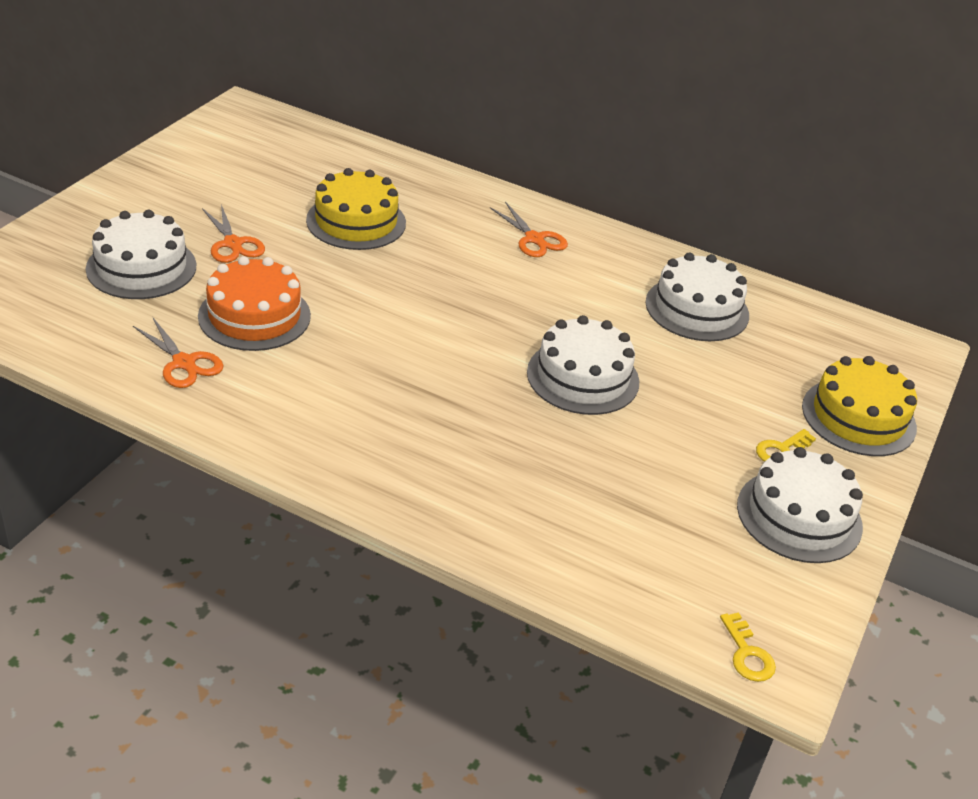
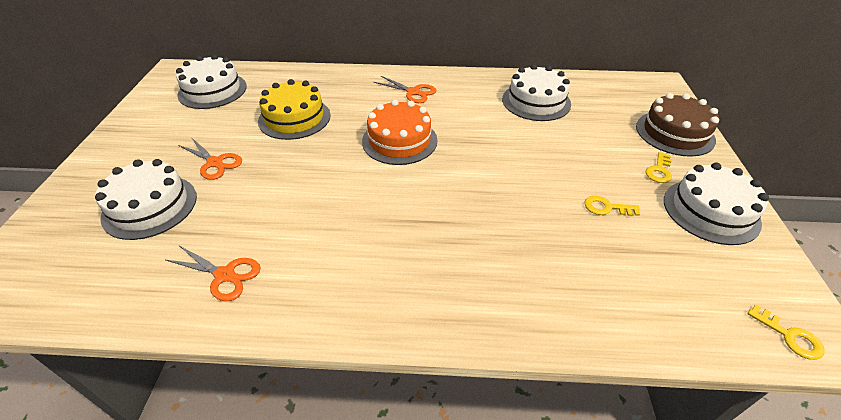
camera: 20 degrees left, 5 degrees up
(254, 316) = (261, 212): orange cake -> orange cake (399, 140)
(583, 377) = (511, 169): white cake -> white cake (212, 90)
(664, 461) = (606, 207): none -> yellow key
(858, 417) = (674, 133): yellow cake -> brown cake

